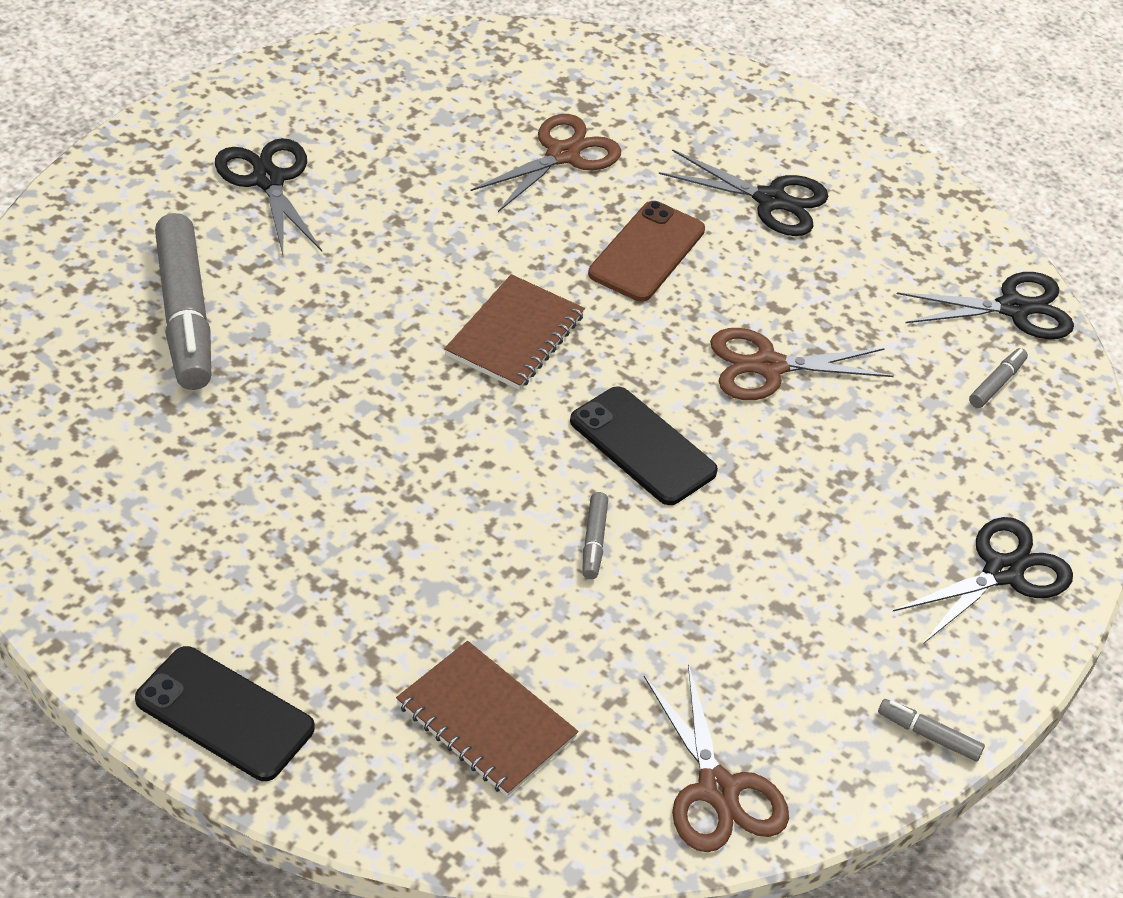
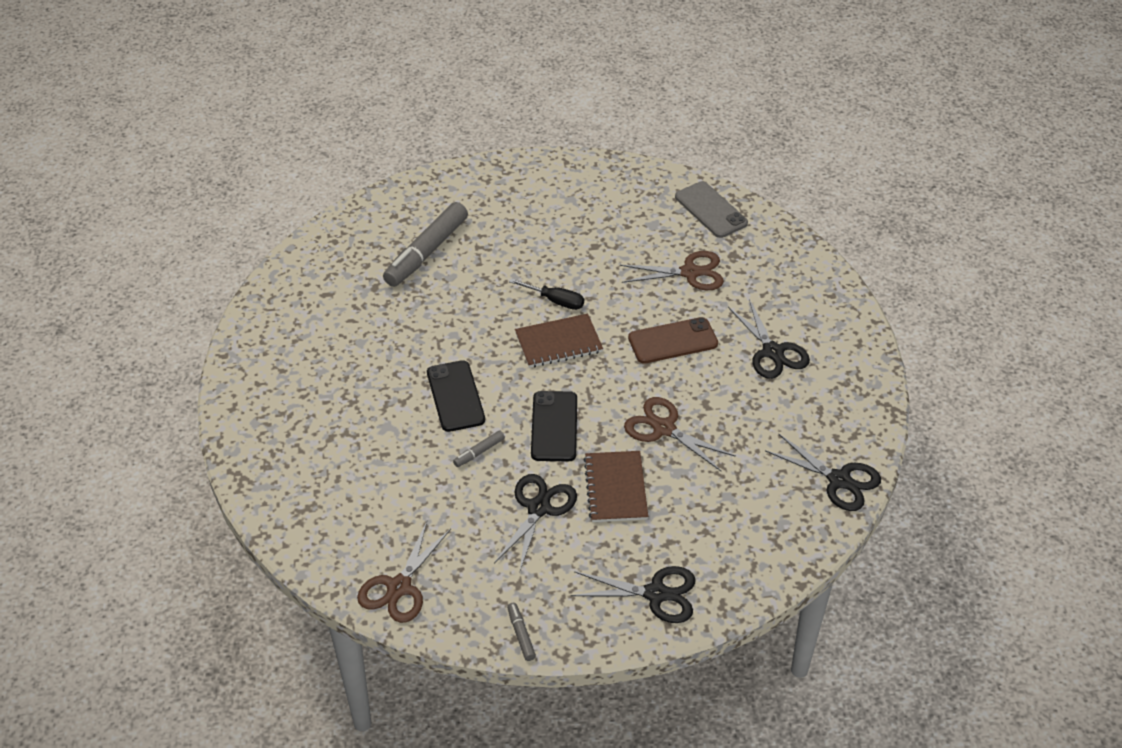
camera: 50 degrees right, 0 degrees up
(225, 714) = (250, 422): black phone -> black phone (455, 396)
(268, 180) = (533, 212): black scissors -> black scissors (539, 508)
(443, 283) = (555, 301): none -> black screwdriver
(486, 721) = (342, 493): brown notebook -> brown notebook (616, 488)
(491, 63) = (710, 210): none -> grey phone
(996, 383) = (776, 509): grey marker -> none

